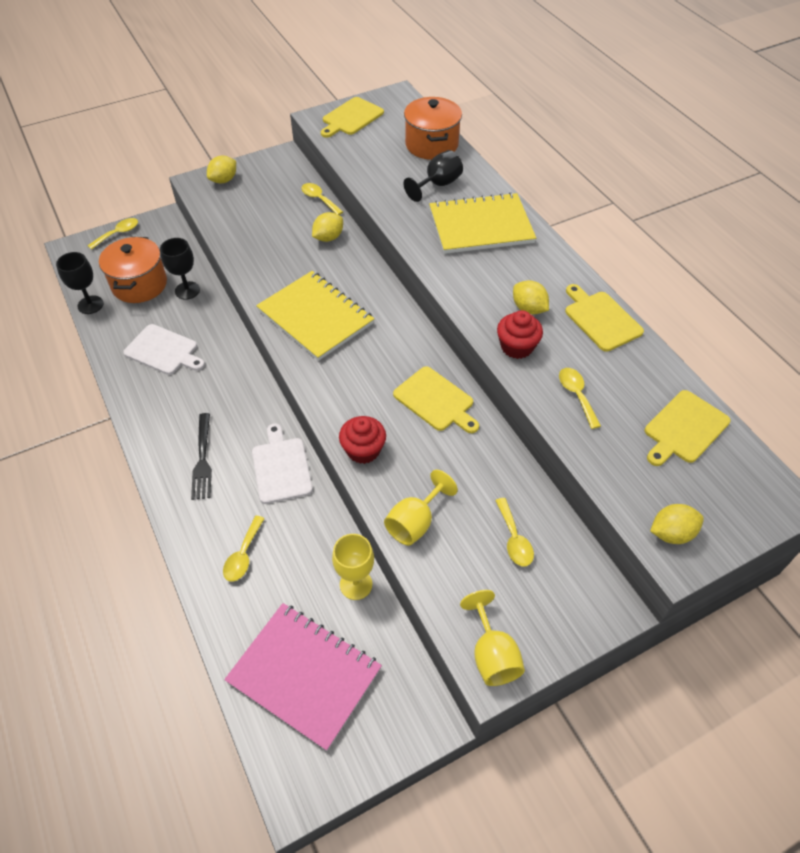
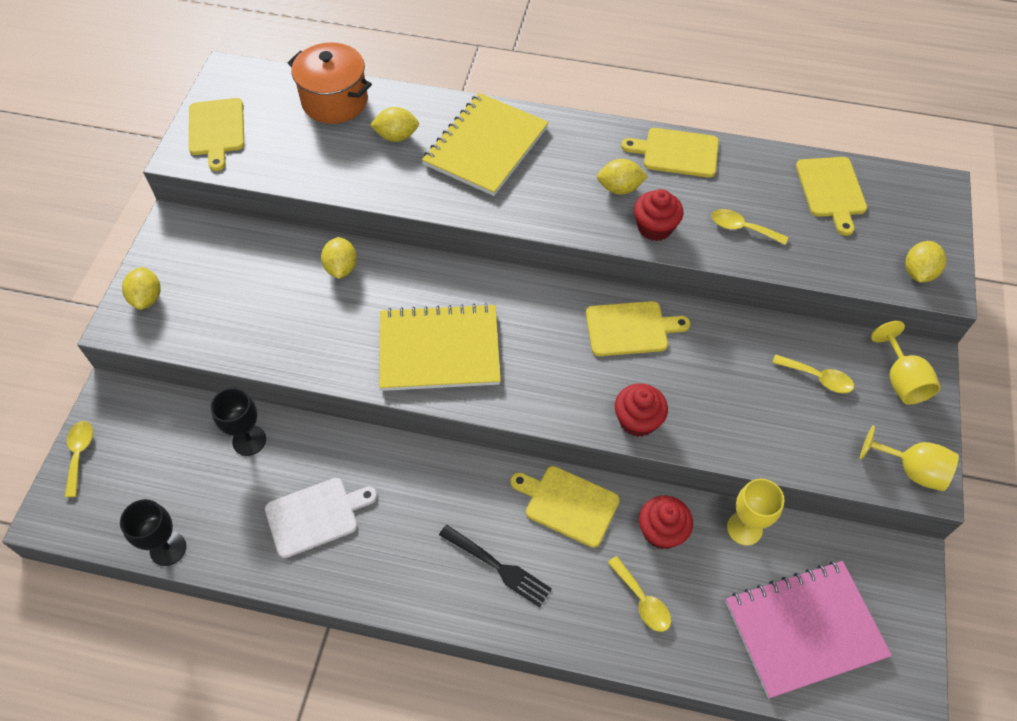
camera: 50 degrees left, 5 degrees up
(139, 284) = (189, 480): orange pot -> none
(281, 467) = (568, 504): white cutting board -> yellow cutting board
(308, 534) = (661, 531): none -> red cupcake
(319, 199) = (276, 238): yellow spoon -> none
(415, 522) = (747, 435): yellow goblet -> yellow goblet (901, 380)
(438, 185) = (396, 136): black goblet -> yellow lemon

